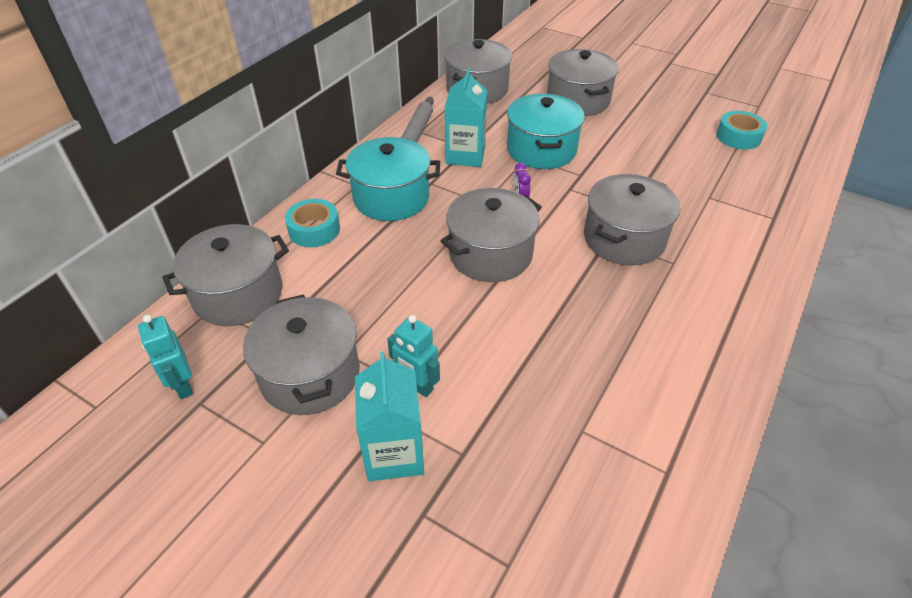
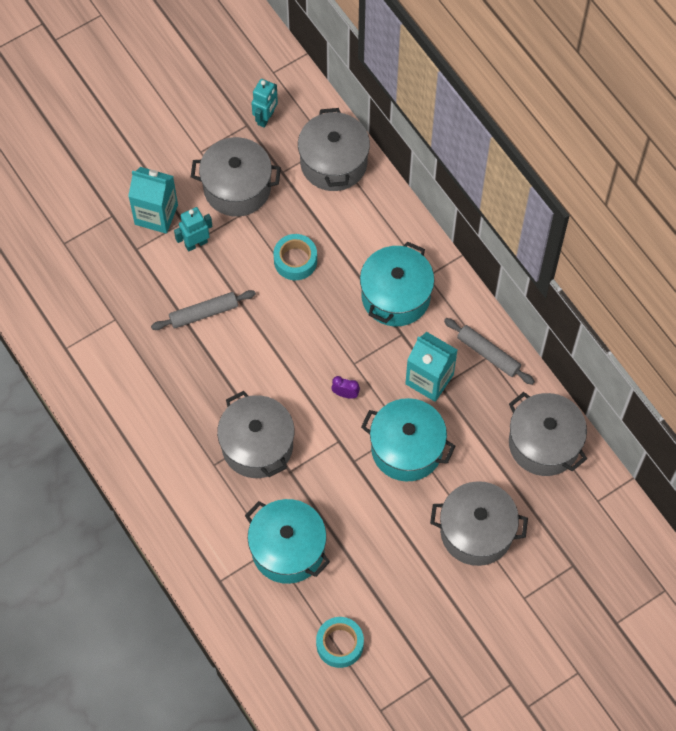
camera: 115 degrees right, 20 degrees up
(182, 385) = (266, 118): turquoise robot -> turquoise robot turned 120 degrees clockwise
(314, 230) = (381, 228): turquoise tape -> turquoise tape (295, 260)
(490, 254) = (290, 340): grey pot -> none
(509, 339) = (204, 313): none -> grey rolling pin
(698, 187) = (288, 549): none -> turquoise pot

